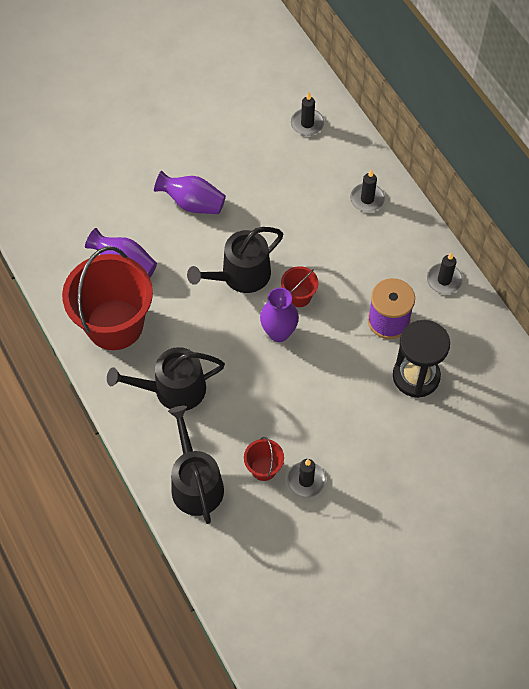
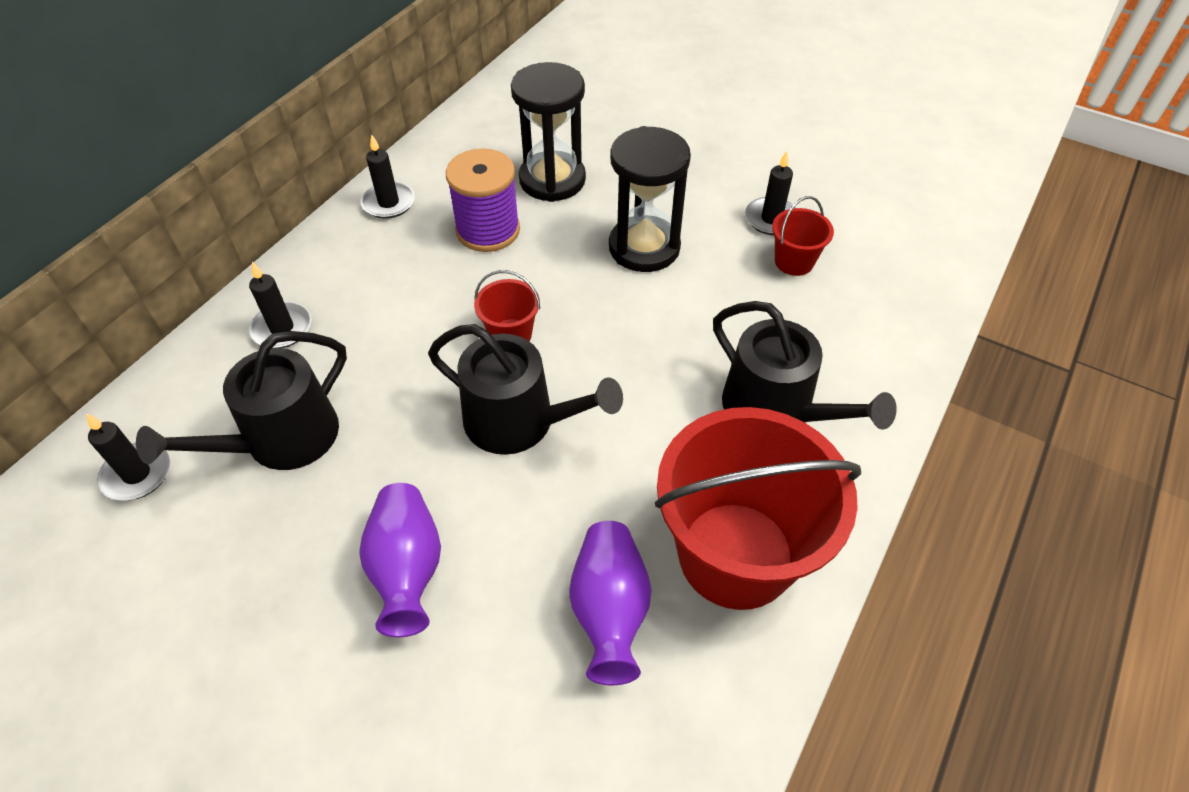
camera: 120 degrees left, 10 degrees down
(195, 483) = (879, 317): black watering can -> black watering can (281, 440)
(279, 332) = (587, 331): purple vase -> none
(324, 394) = (644, 247): none -> black hourglass

